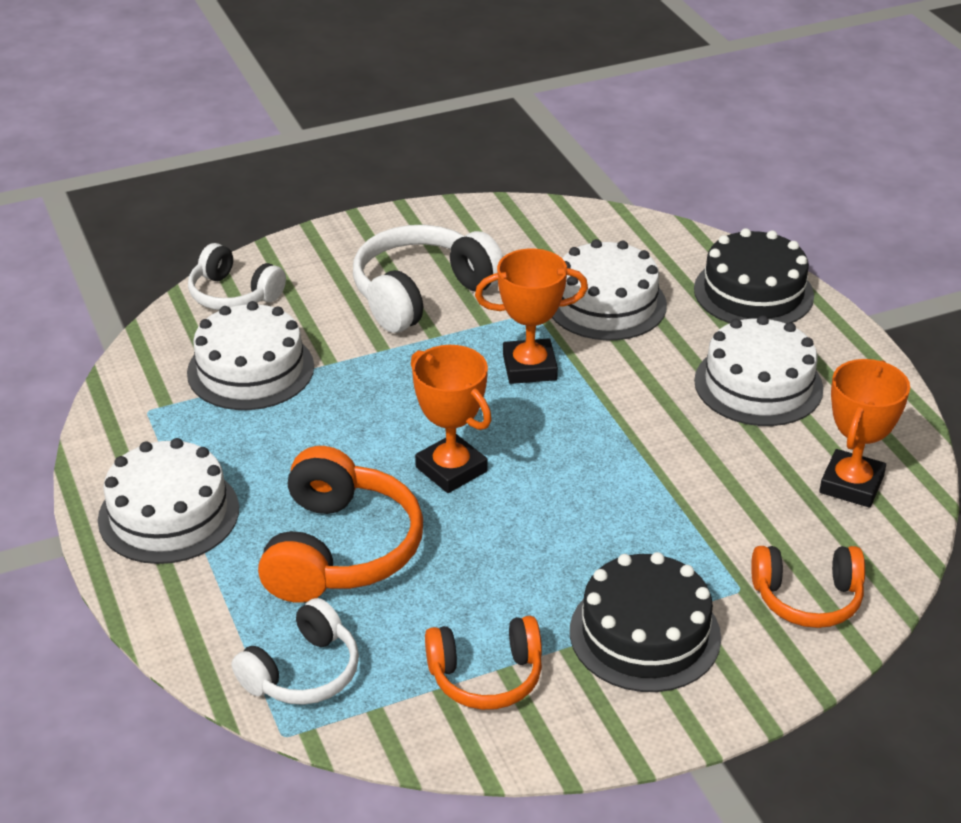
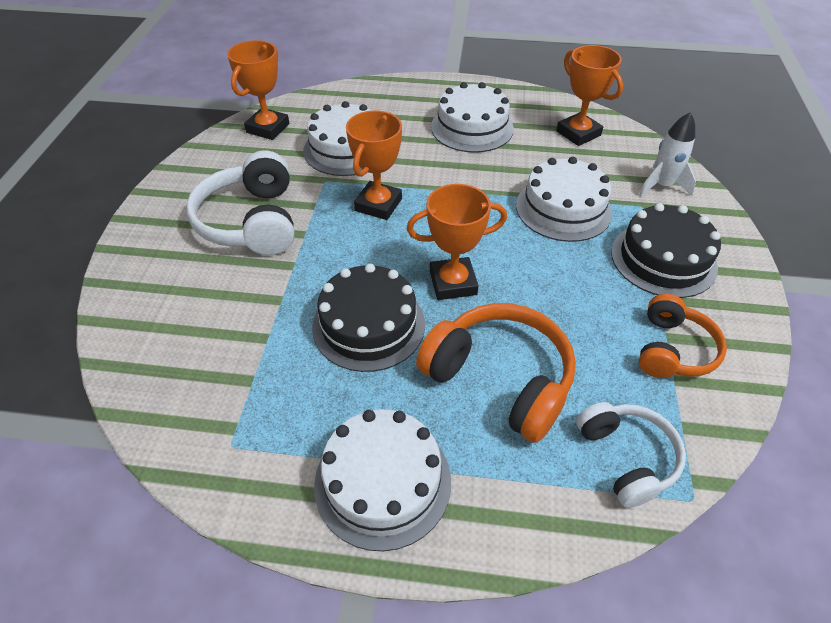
camera: 60 degrees left, 10 degrees up
(234, 294) = (137, 325): white headphones -> none
(250, 369) = (244, 351): white cake -> white cake (563, 209)
(585, 232) = (268, 128): none -> orange trophy
(753, 292) = (390, 96): black cake -> black cake (368, 325)
(807, 598) = (661, 186): orange headphones -> white rocket

